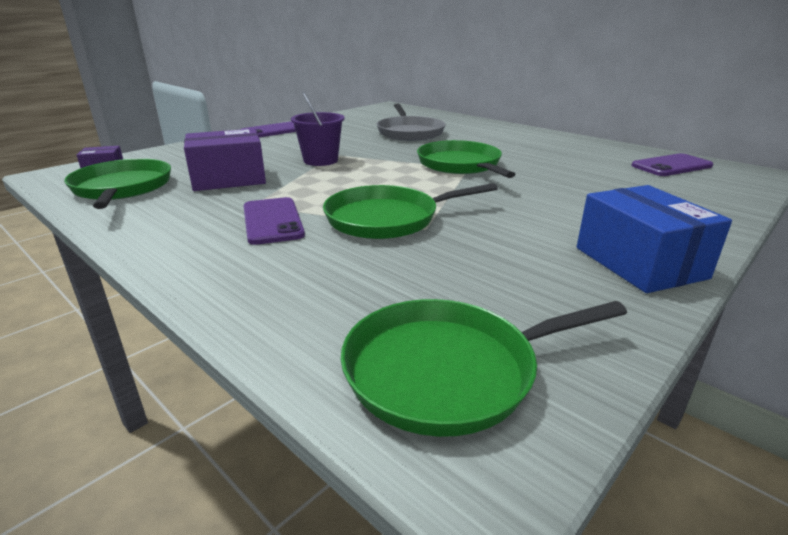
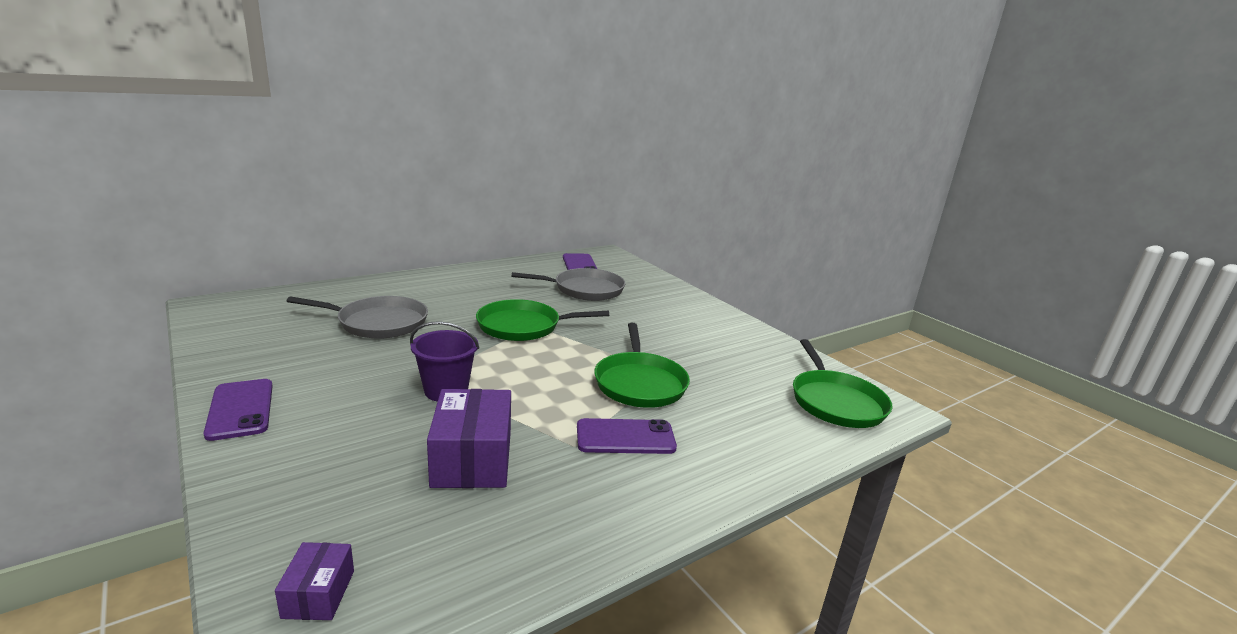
camera: 80 degrees left, 5 degrees down
(122, 188) = (450, 556): green pan -> none
(599, 175) = (585, 289): none -> grey pan
(639, 263) = (728, 325): blue box -> none

